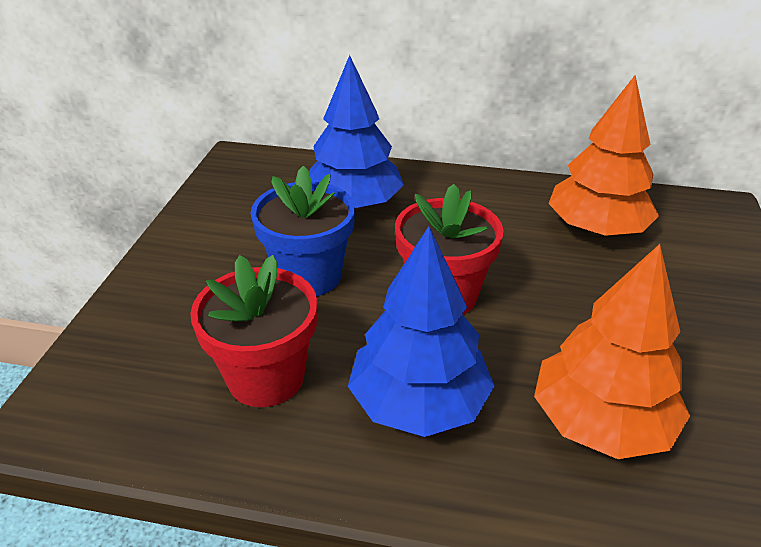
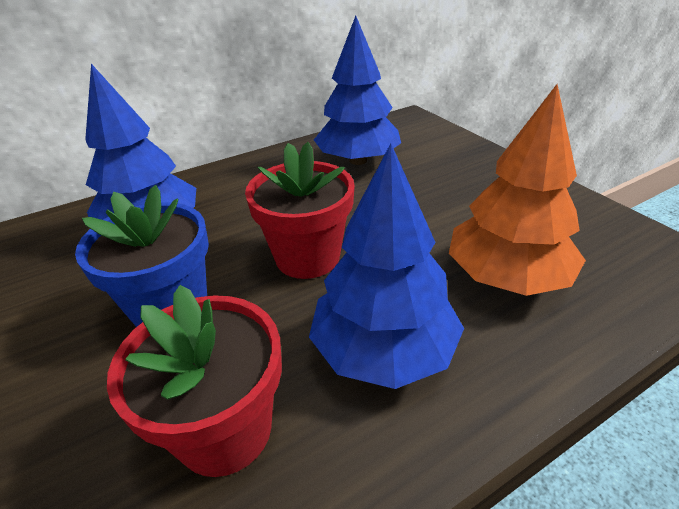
camera: 40 degrees left, 0 degrees up
(596, 229) = (358, 160): orange tree -> blue tree

